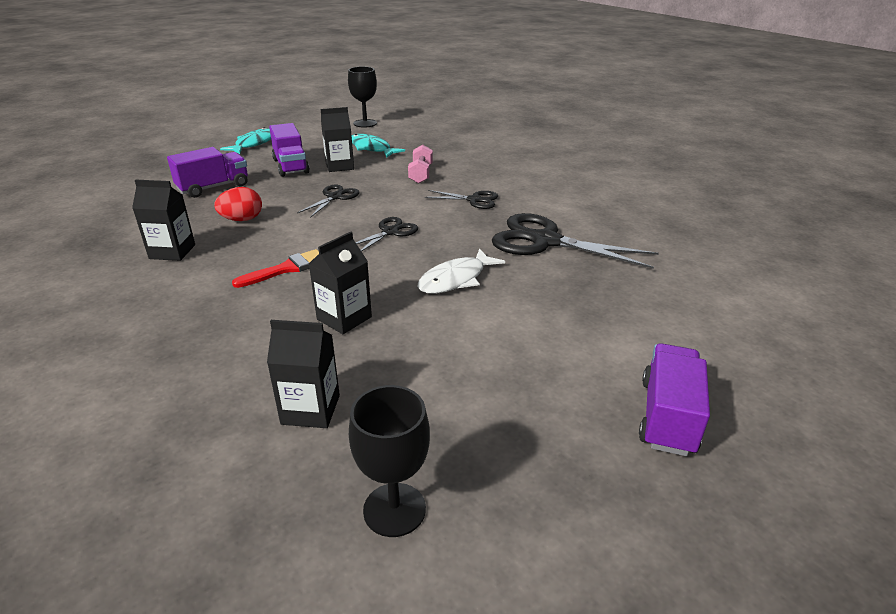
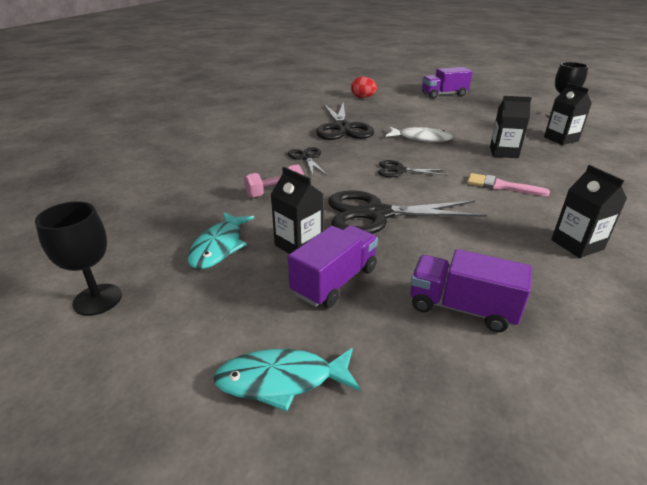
camera: 120 degrees left, 0 degrees up
(242, 220) = (484, 241): red egg -> red egg (363, 97)
(287, 269) = (500, 186): red brush -> pink brush
(335, 197) = (376, 214): black scissors -> black scissors, size x1.90

